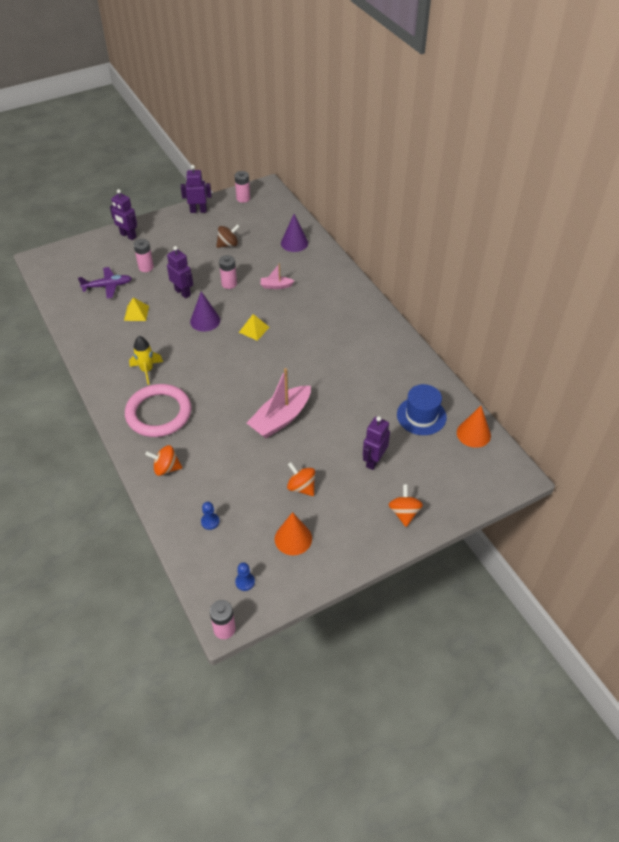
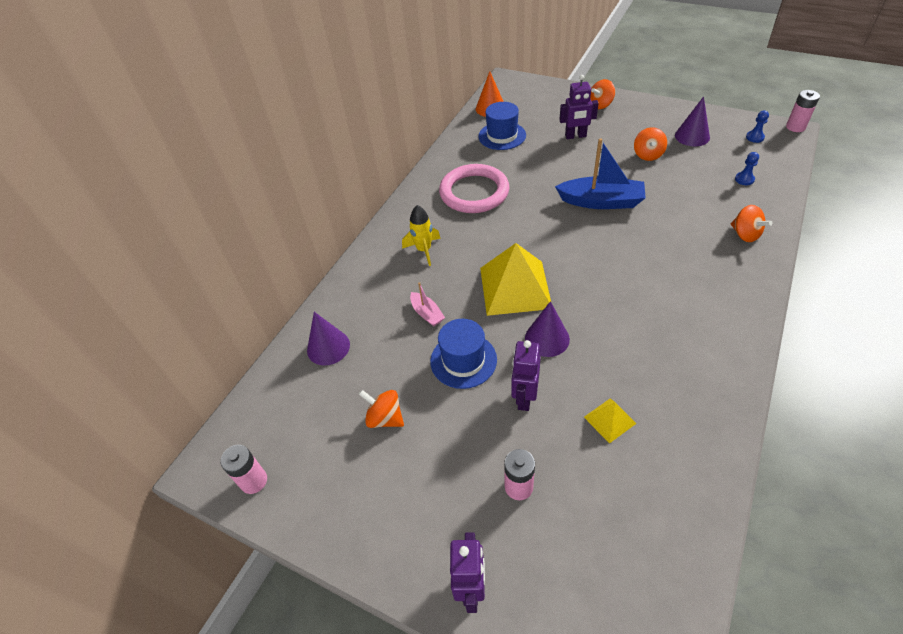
camera: 120 degrees left, 0 degrees up
(107, 286) = (602, 505): purple plane -> none
(147, 370) = (673, 334): yellow rocket -> yellow rocket (424, 250)
(158, 413) = (705, 282): pink ring -> pink ring (474, 192)
(198, 211) = (327, 524): purple robot -> none
(228, 244) = (385, 418): brown spinning top -> orange spinning top
(229, 284) = (463, 360): pink battery -> blue hat
(254, 329) = (515, 287): yellow pyramid -> yellow pyramid, size x2.12
(280, 419) = (601, 201): pink boat -> blue boat
(293, 538) = (692, 136): orange cone -> purple cone

